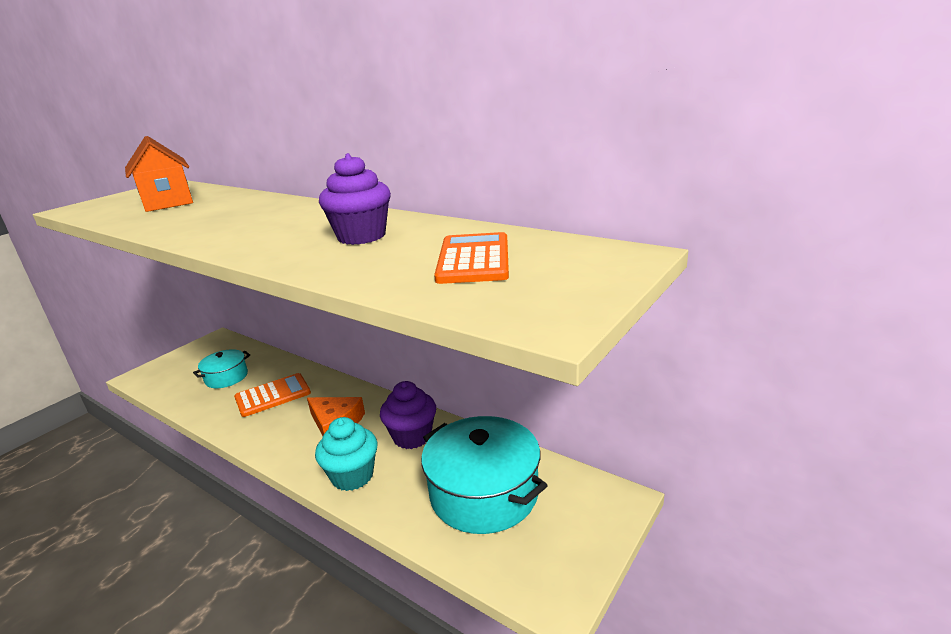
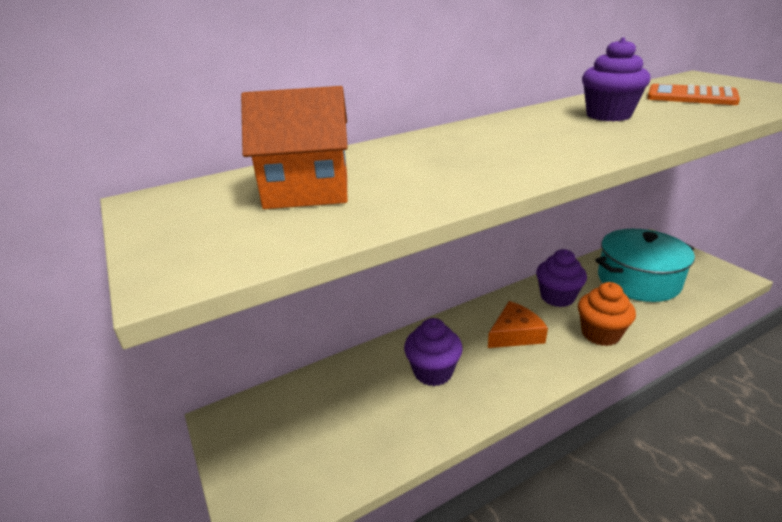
camera: 65 degrees left, 5 degrees up
(226, 377) = (355, 411): turquoise pot -> none
(273, 395) = (433, 372): orange calculator -> purple cupcake
(352, 476) = (600, 334): turquoise cupcake -> orange cupcake

